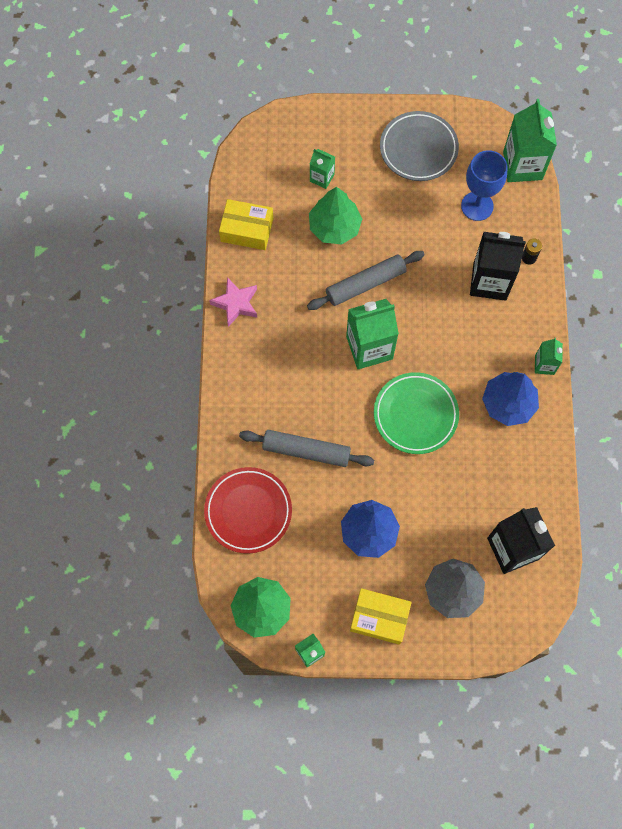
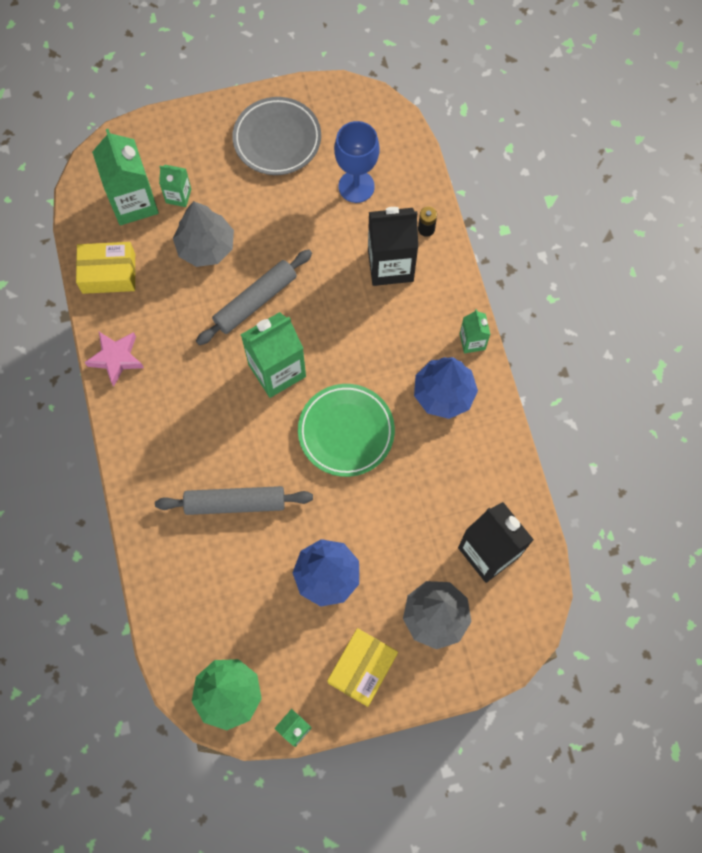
camera: 15 degrees left, 0 degrees up
(248, 511) = (186, 588): red plate -> none
(334, 227) = (206, 246): green tree -> grey tree
(379, 618) = (362, 668): yellow box -> yellow box turned 60 degrees counterclockwise
(522, 165) = (394, 131): green carton -> green carton (134, 202)

